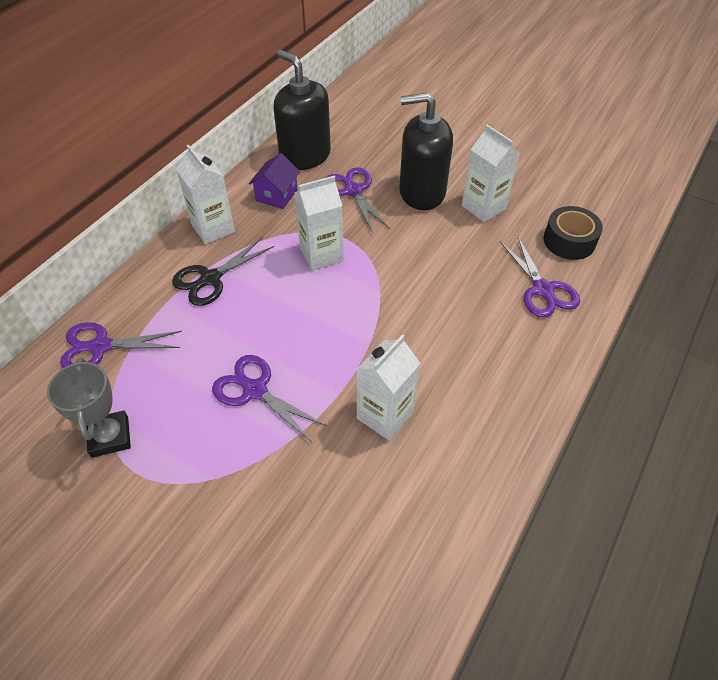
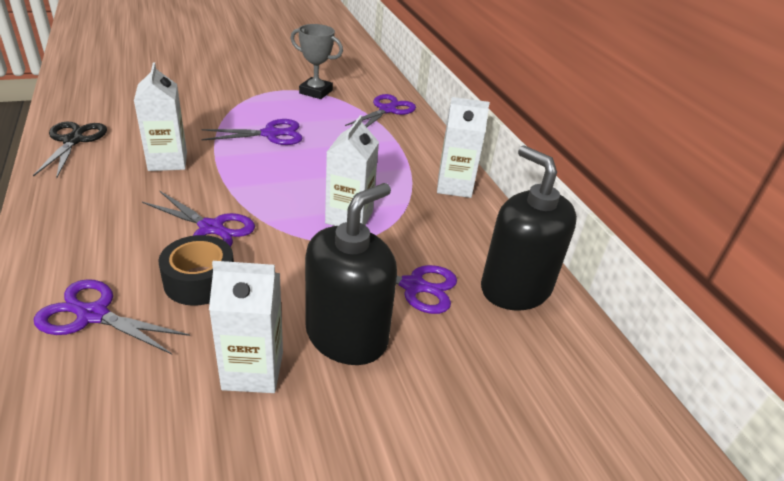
camera: 125 degrees right, 15 degrees down
(211, 278) = (395, 162): black scissors -> black scissors (73, 141)
(276, 195) = (463, 236): purple house -> none
(305, 156) = (515, 288): black soap dispenser -> black soap dispenser turned 120 degrees counterclockwise
(421, 309) = (211, 228): none -> purple scissors
(569, 241) = (92, 403): black tape -> black tape (200, 281)

